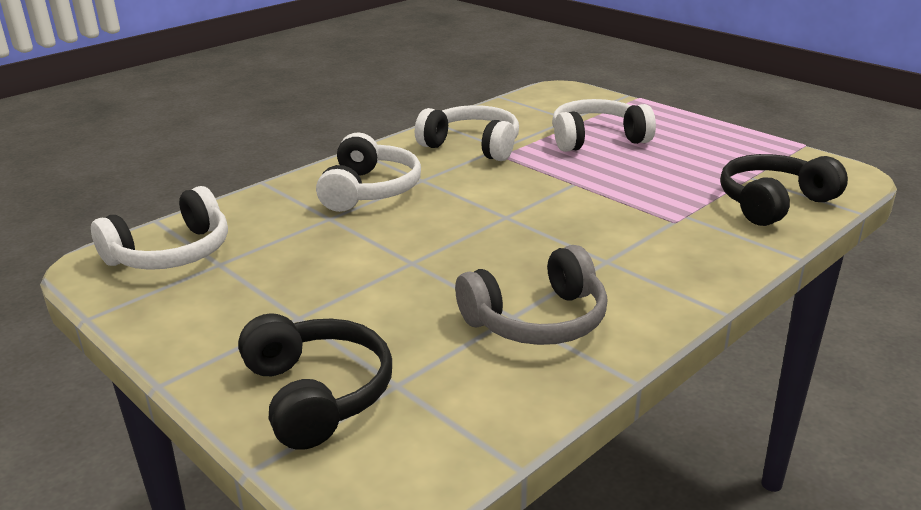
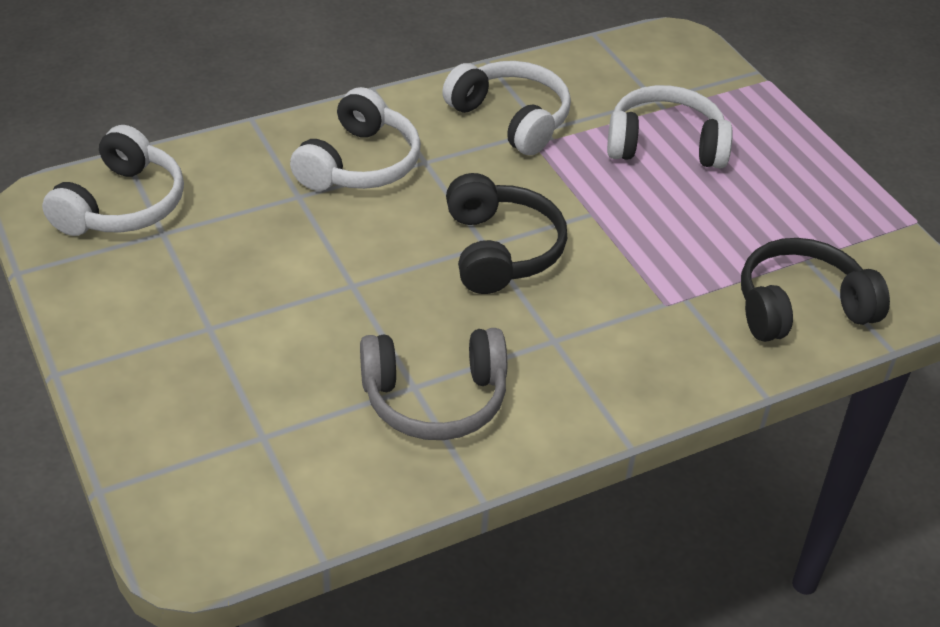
camera: 15 degrees right, 15 degrees up
(171, 253) = (122, 205): white headphones -> white headphones turned 45 degrees counterclockwise
(317, 394) = (187, 426): black headphones -> black headphones (500, 250)

